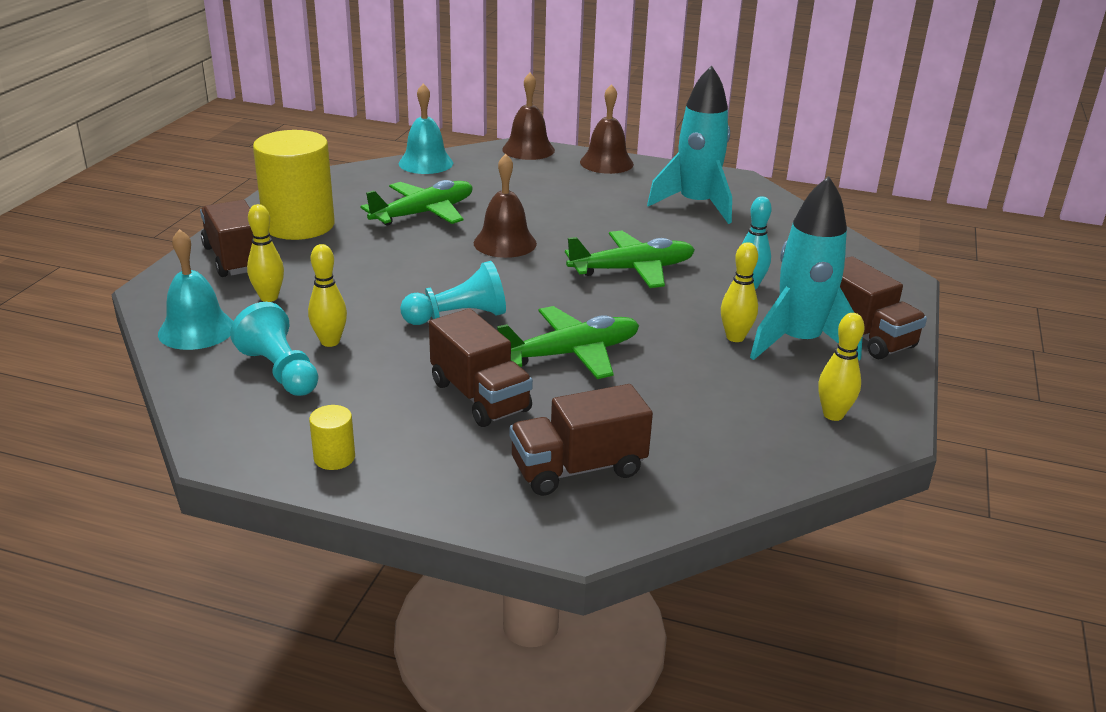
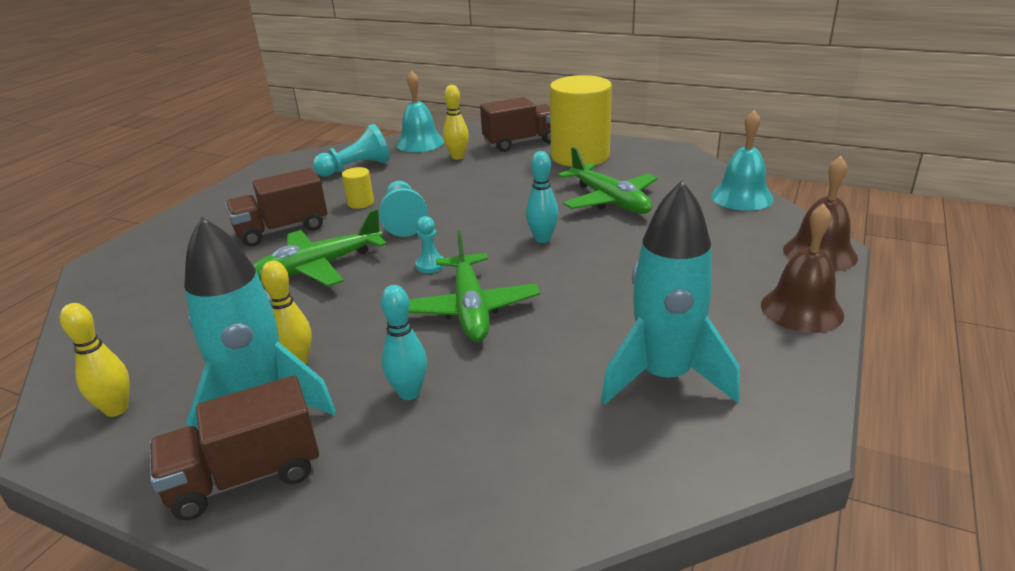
camera: 100 degrees right, 0 degrees up
(330, 342) = (386, 179): yellow bowling pin -> none
(334, 457) = (249, 189): yellow cylinder -> yellow cylinder (360, 203)
(505, 243) = (542, 239): brown bell -> turquoise bowling pin
(560, 293) = (430, 265): none -> turquoise pawn
(570, 354) = (319, 267): green plane -> green plane turned 75 degrees clockwise
(578, 469) = (165, 265): brown truck -> none

